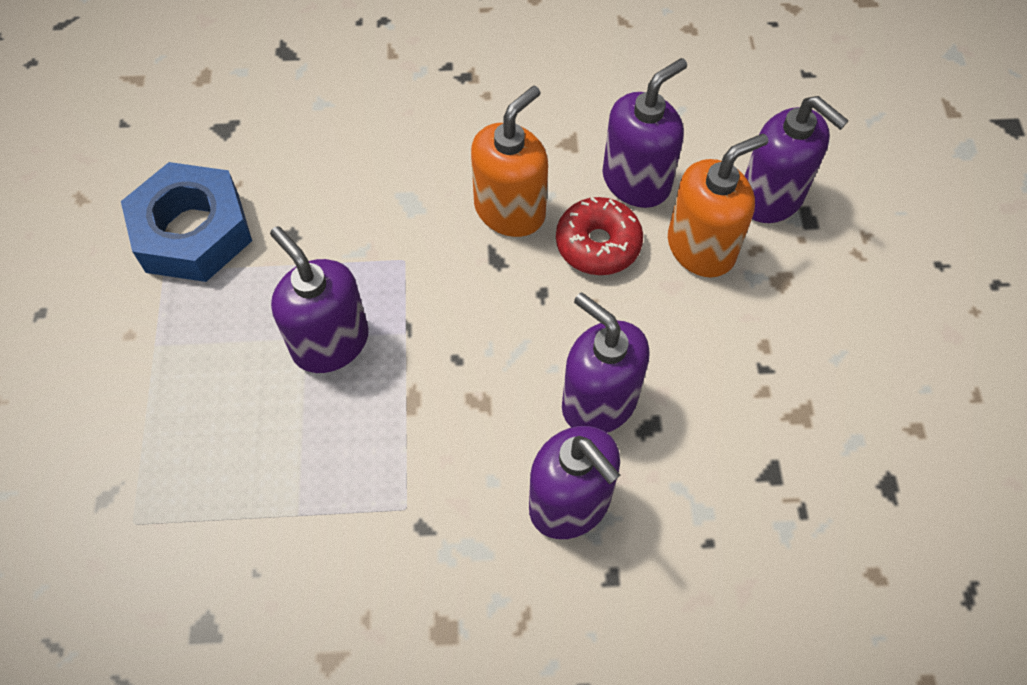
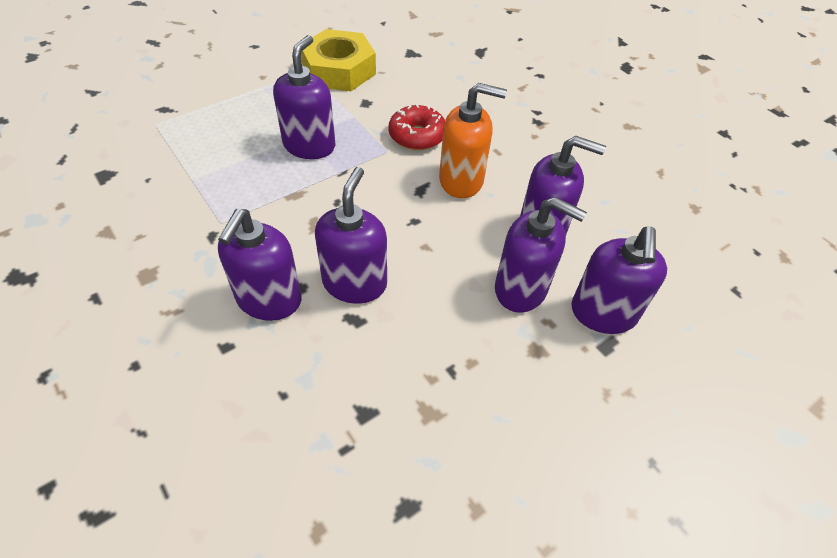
camera: 55 degrees right, 10 degrees down
(193, 232) = (339, 70): blue nut -> yellow nut
(598, 244) = (474, 232): red donut -> red donut (417, 136)
(701, 248) = (521, 289): orange soap dispenser -> purple soap dispenser

